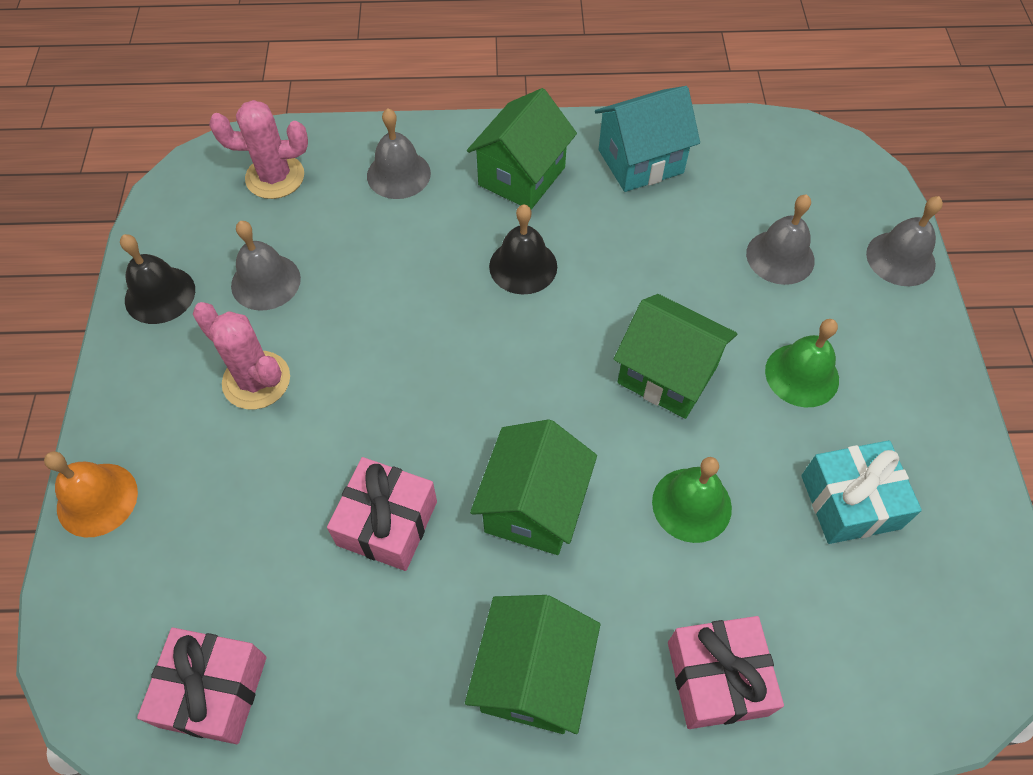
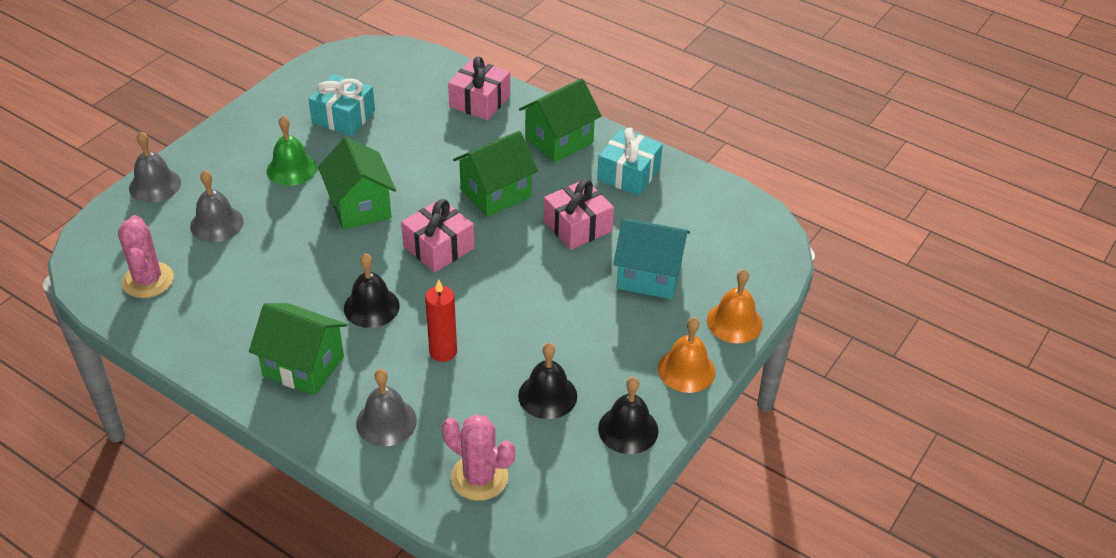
camera: 145 degrees left, 15 degrees down
(129, 397) = (686, 370): none -> orange bell
(213, 691) = (713, 209): pink gift -> pink gift (438, 247)
(256, 380) = (598, 335): pink cactus -> pink cactus (148, 280)
(266, 281) = (547, 395): grey bell -> black bell
(382, 677) = (628, 174): none -> turquoise gift
(407, 264) = (443, 352): none -> red candle
(521, 176) = (303, 366): green house -> green house turned 45 degrees clockwise
(641, 161) = (213, 327): turquoise house -> turquoise house (649, 276)
(691, 504) = (418, 154): green bell -> none

